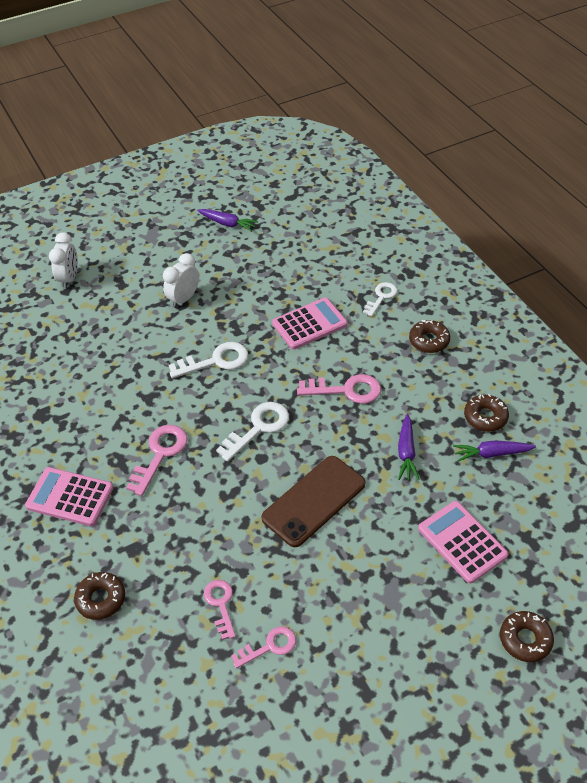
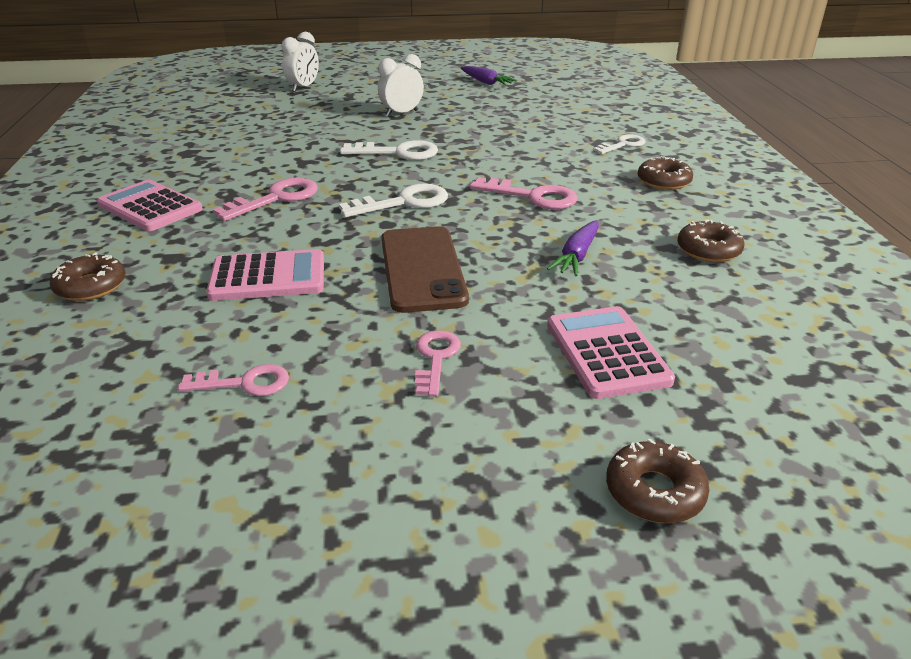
camera: 20 degrees right, 15 degrees down
(220, 604) = (222, 327): pink key -> pink key (435, 358)
(309, 324) = (524, 148): pink calculator -> pink calculator (268, 277)
(314, 501) = (422, 269): brown phone -> brown phone turned 75 degrees counterclockwise
(491, 454) = (700, 282): purple carrot -> none

